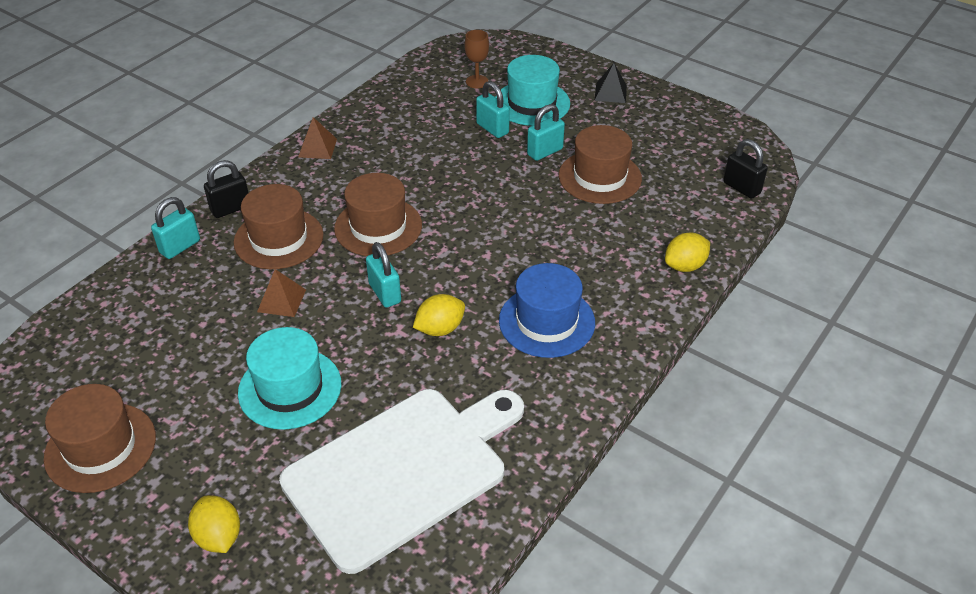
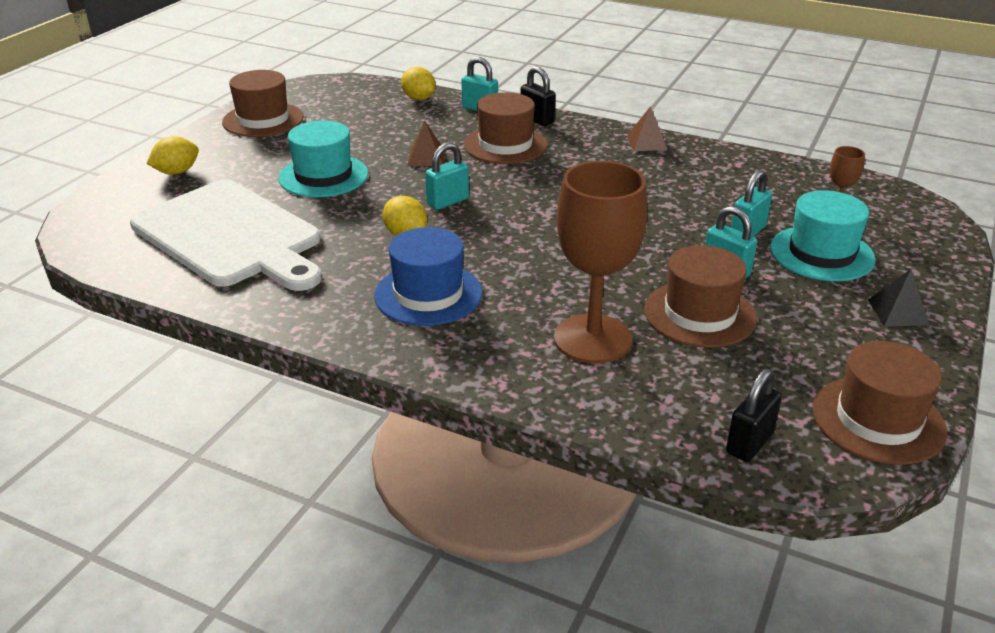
camera: 80 degrees right, 10 degrees down
(378, 227) = (541, 187): brown hat -> brown hat (878, 420)
(624, 235) = (592, 339): none -> brown goblet
(685, 266) = (552, 390): yellow lemon -> yellow lemon (419, 98)

